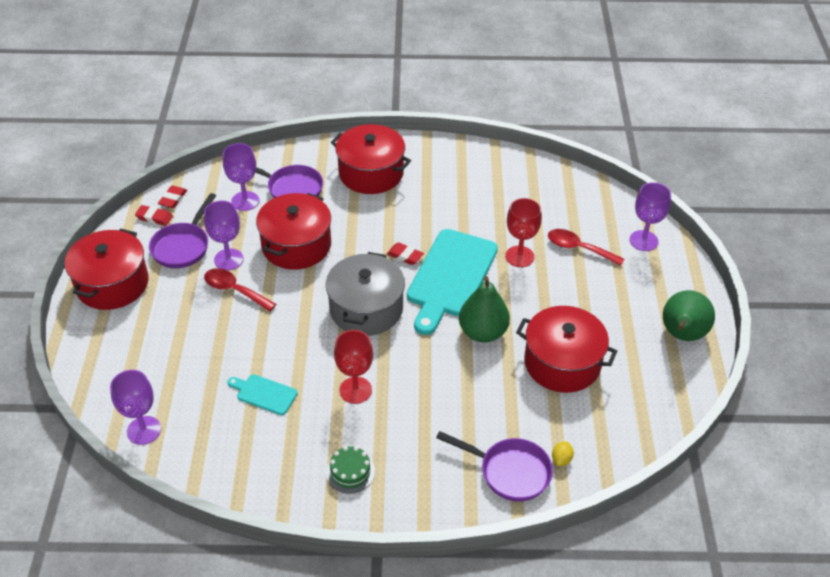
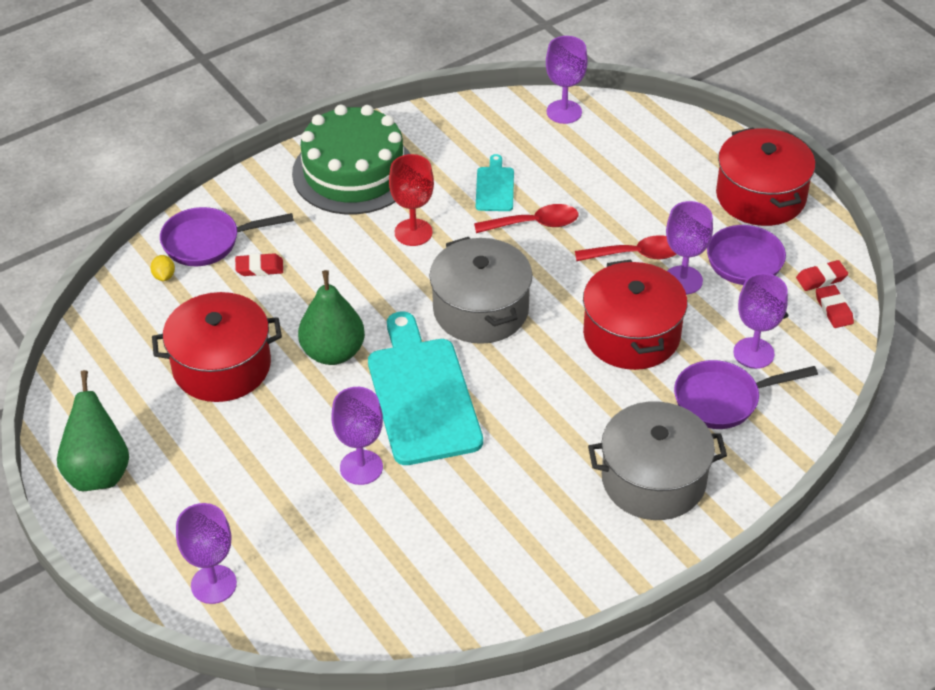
camera: 145 degrees right, 0 degrees up
(264, 394) = (495, 187): turquoise cutting board -> turquoise cutting board turned 75 degrees counterclockwise
(350, 472) = (353, 172): green cake -> green cake, size x2.39
(371, 173) = (653, 479): red pot -> grey pot
(405, 256) = (498, 391): red eraser -> red eraser (259, 268)
(519, 256) = (361, 467): red goblet -> purple goblet
(579, 248) = (293, 522): red spoon -> red spoon (534, 224)

